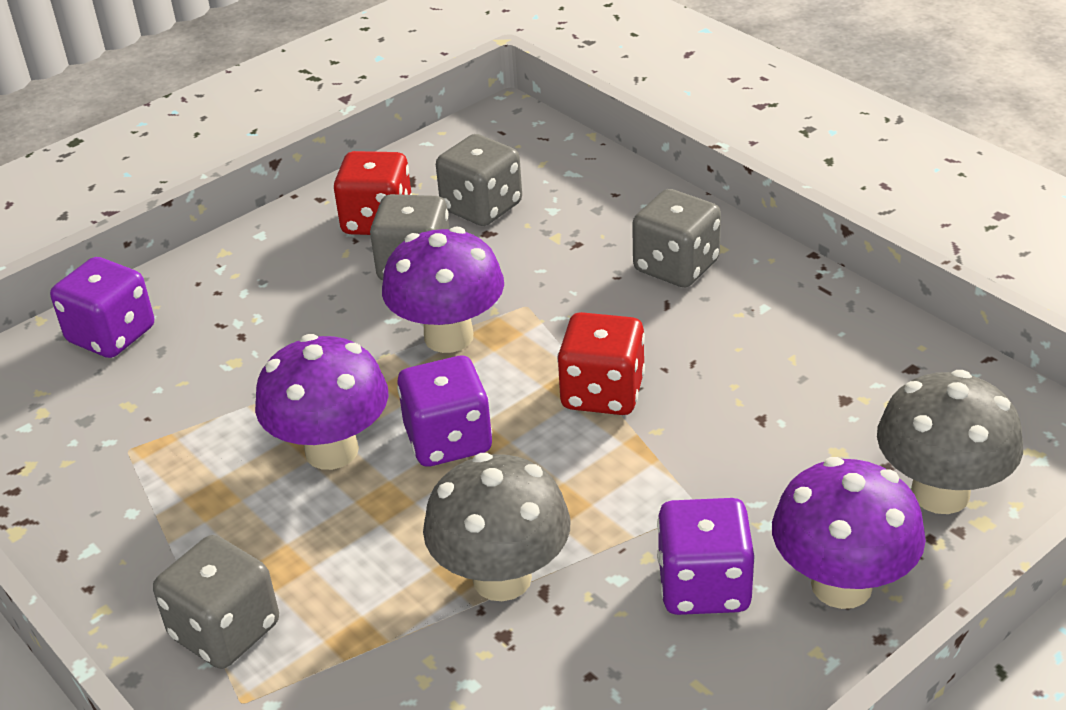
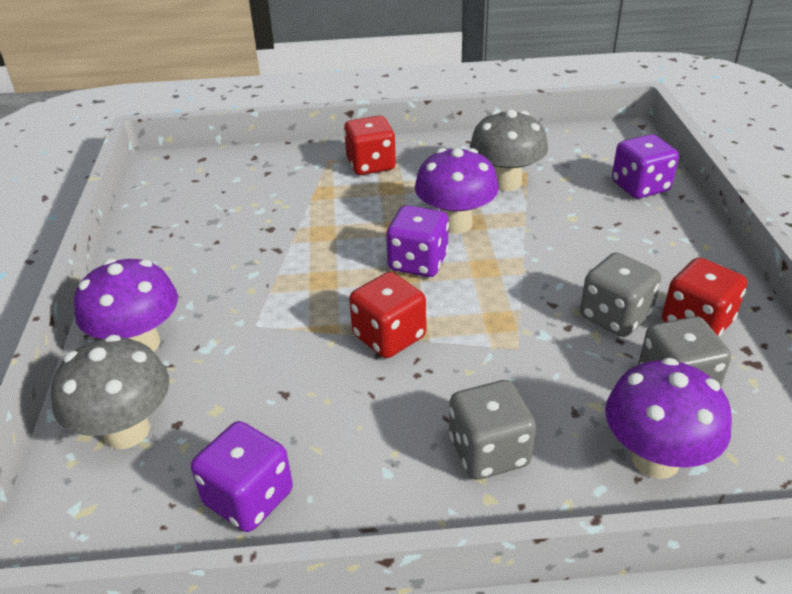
camera: 125 degrees right, 0 degrees up
(225, 630) = (371, 165): grey dice -> red dice
(448, 337) = (515, 299): purple mushroom -> purple mushroom (655, 459)
(502, 578) = (301, 240): grey mushroom -> grey mushroom (506, 182)
(704, 586) = (208, 297): purple dice -> purple dice (249, 498)

